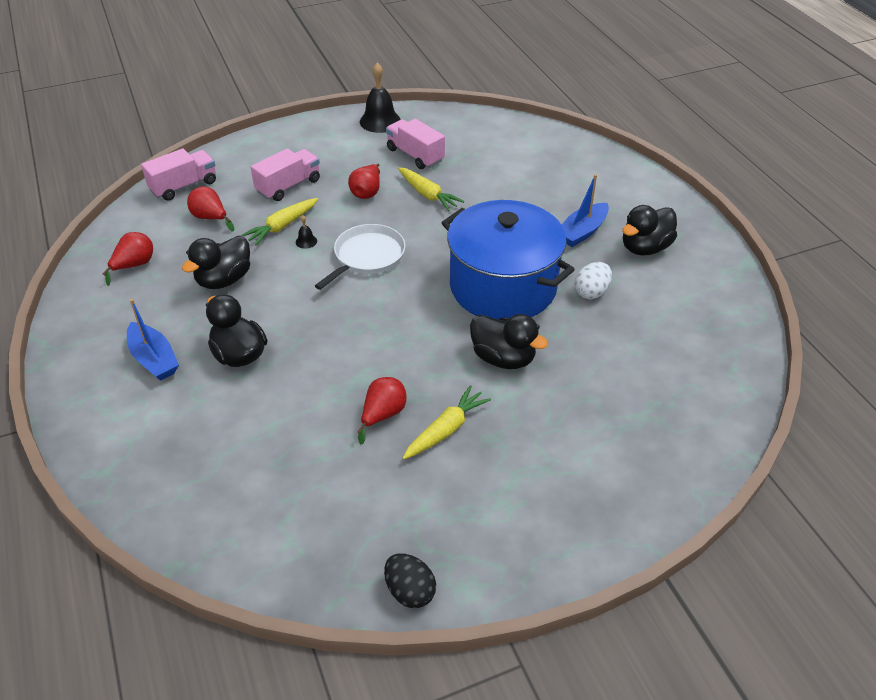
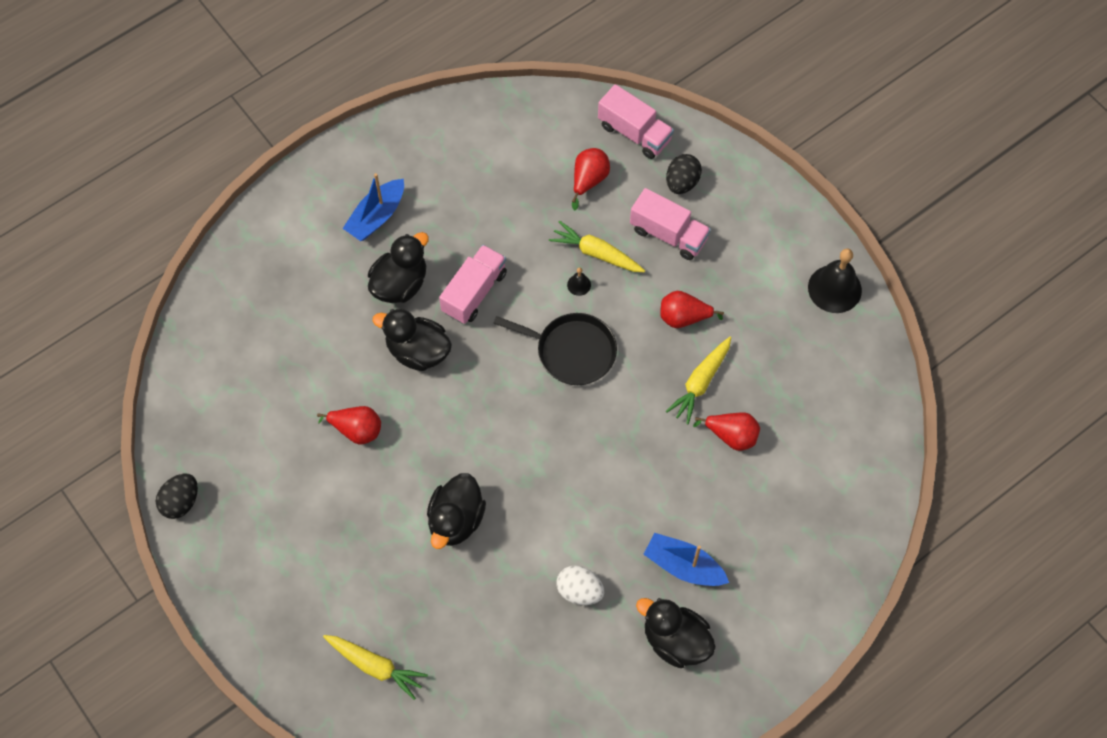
camera: 75 degrees right, 20 degrees up
(134, 265) = (495, 144): red pear -> red pear (731, 436)
(224, 280) = (497, 231): black duck -> black duck (418, 351)
(247, 171) = (682, 182): none -> black egg
(367, 256) = (572, 351): white pan -> black pan
(415, 155) = (775, 348): pink truck -> pink truck (474, 292)
(446, 430) = (351, 489): yellow carrot -> yellow carrot (375, 666)
(503, 286) = (563, 498): blue pot -> none

